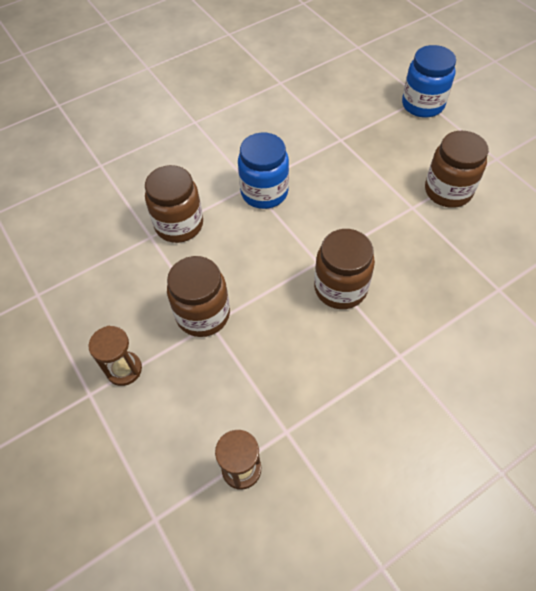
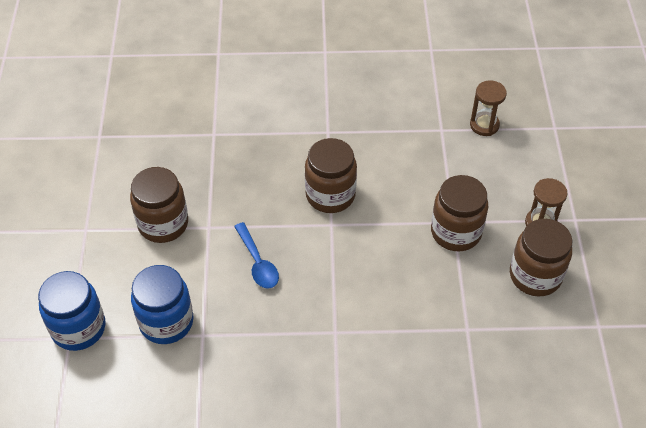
camera: 150 degrees left, 5 degrees down
(179, 225) = (432, 326): brown jar -> brown jar (535, 276)
(264, 192) = (327, 316): blue jar -> blue jar (166, 322)
(348, 201) = (258, 262): none -> blue spoon

